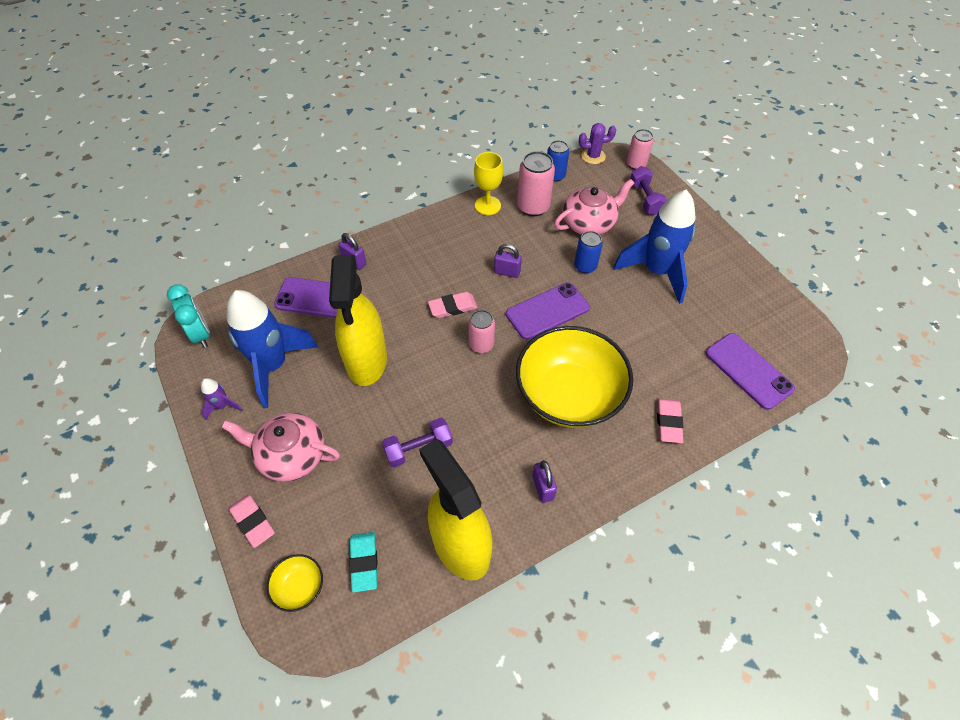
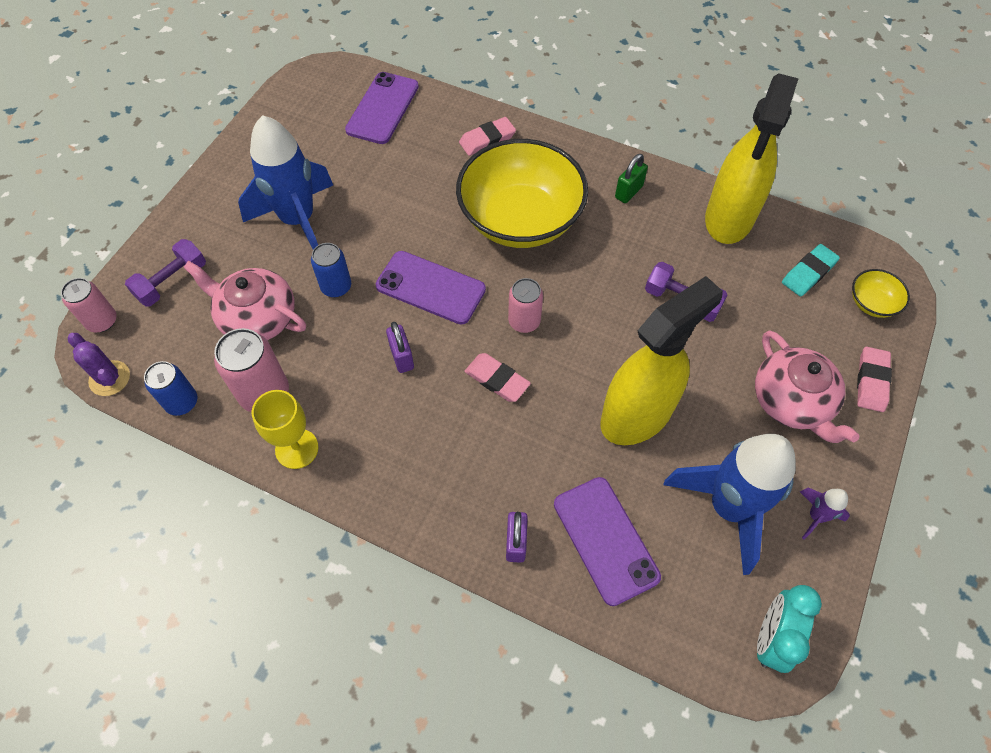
camera: 125 degrees left, 5 degrees up
(543, 487) = (628, 192): purple padlock -> green padlock

